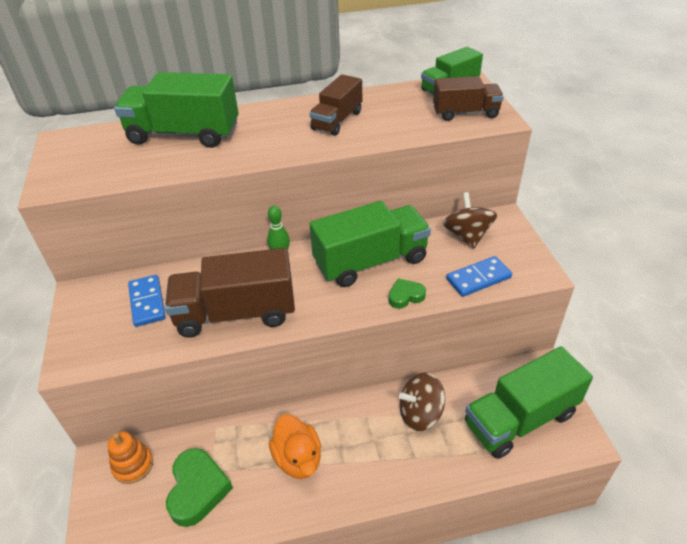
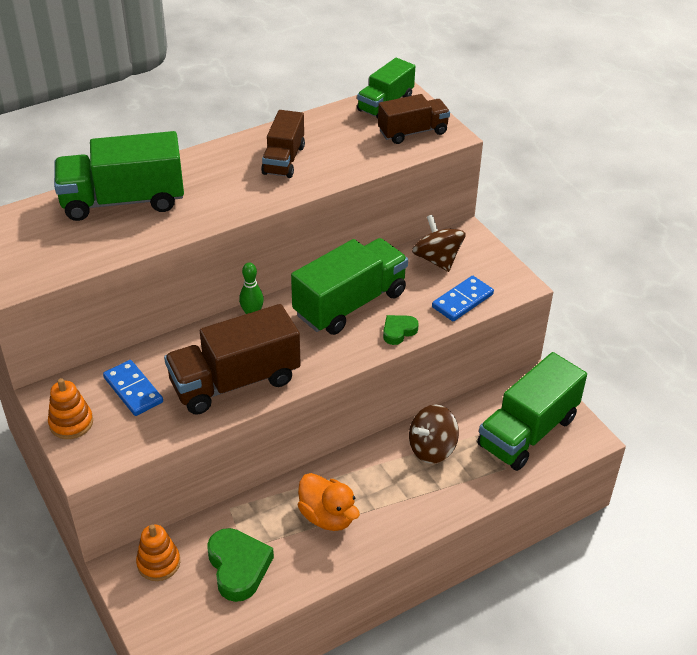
camera: 20 degrees left, 0 degrees up
(81, 321) = (71, 423): none -> orange stacking toy

